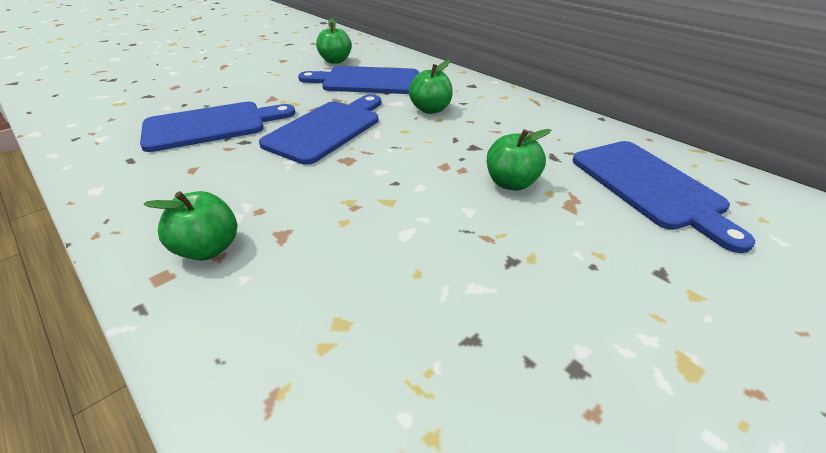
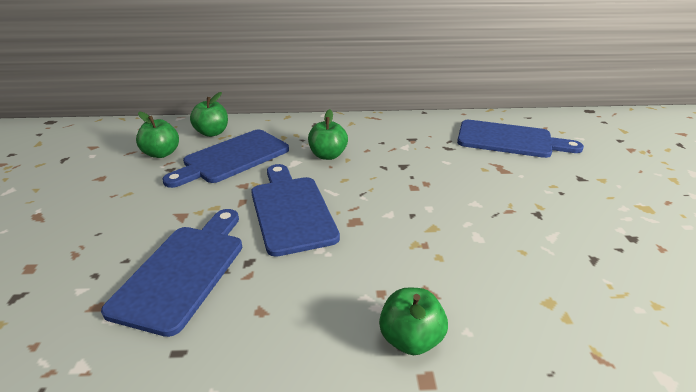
camera: 50 degrees left, 5 degrees down
(511, 183) = (461, 175): green apple -> green apple (212, 133)

